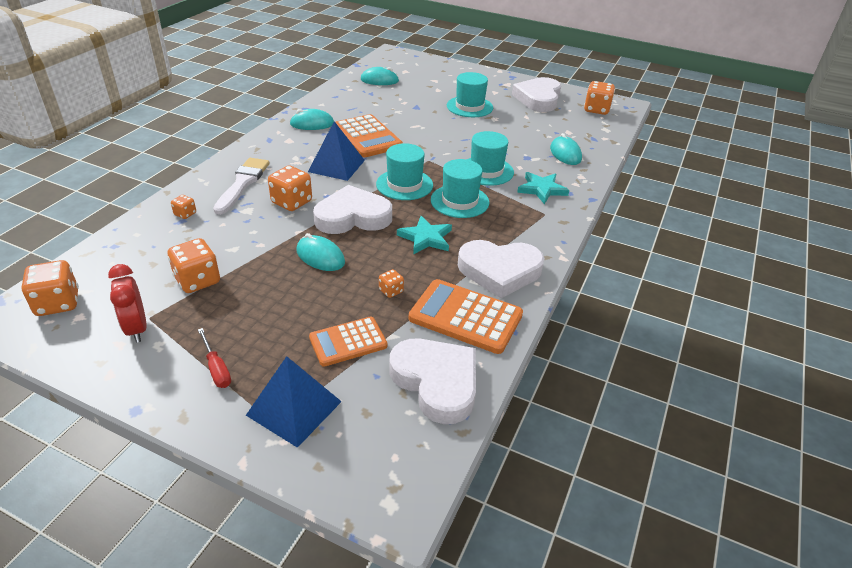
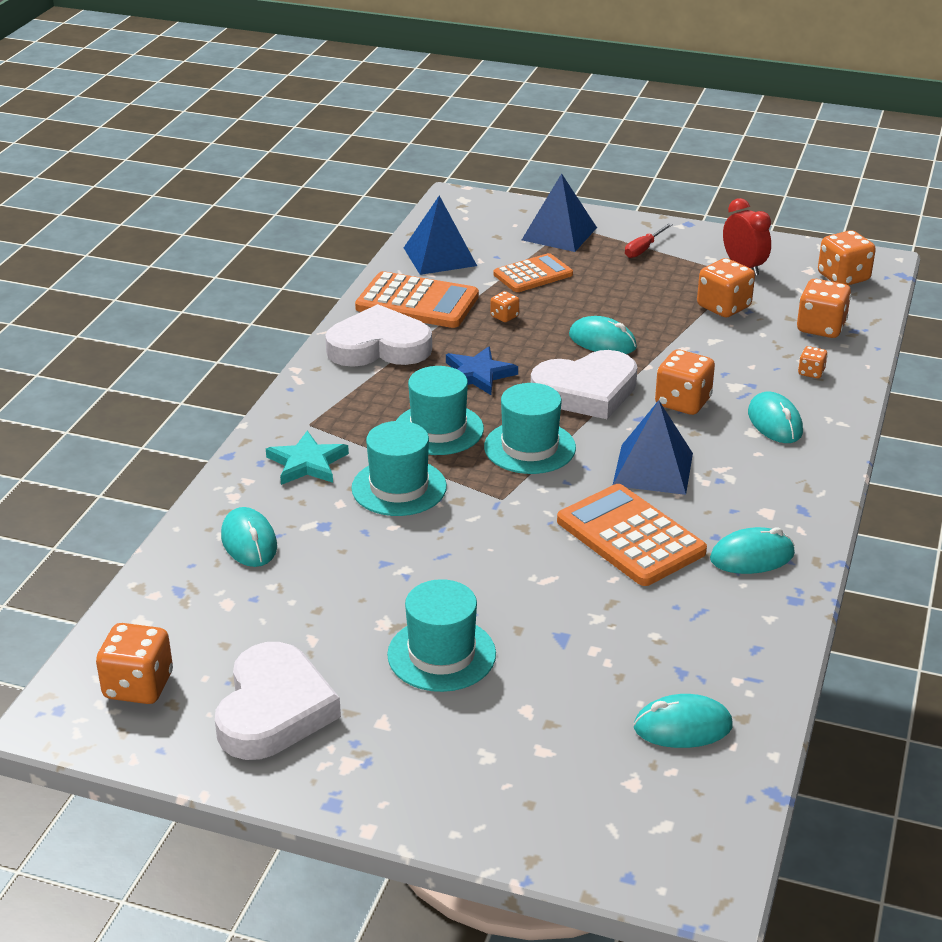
camera: 175 degrees right, 5 degrees down
(138, 250) = (820, 328): none -> orange dice
(216, 368) = (643, 249): red screwdriver -> red screwdriver turned 105 degrees counterclockwise
(242, 183) = (775, 422): white brush -> turquoise mouse
(426, 238) = (478, 374): turquoise star -> blue star
(436, 382) = (440, 256): white heart -> blue pyramid

